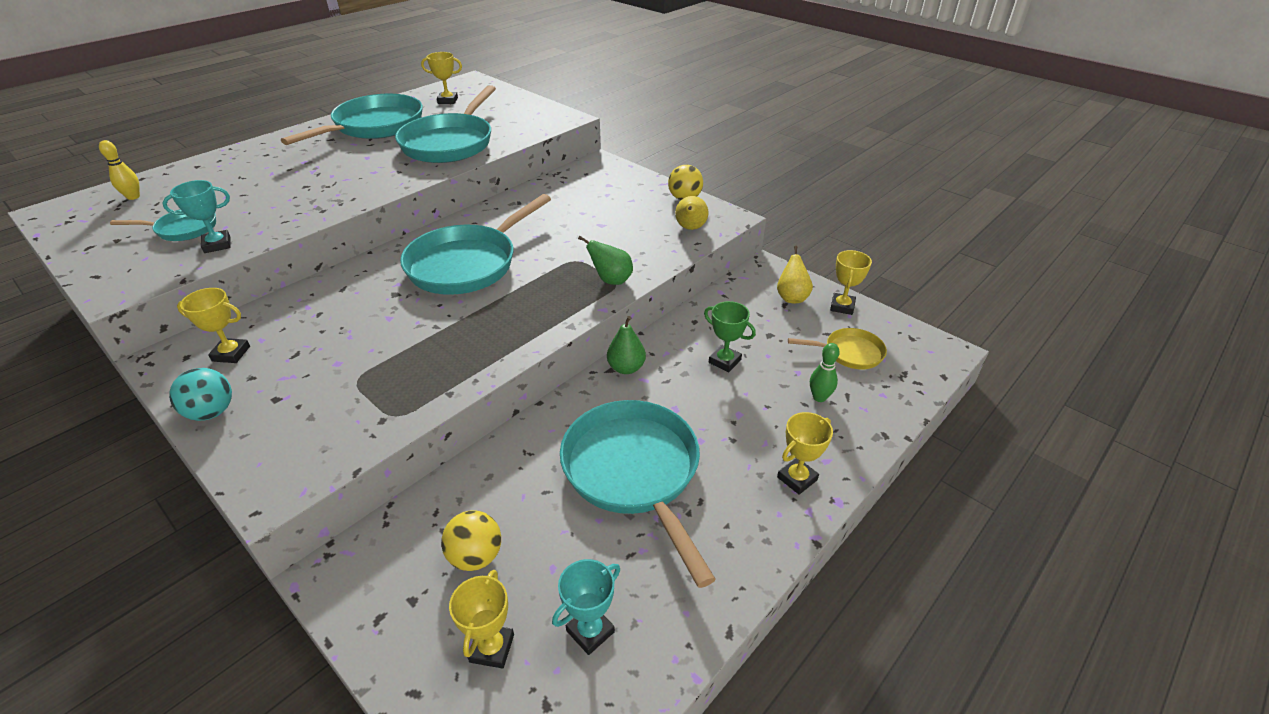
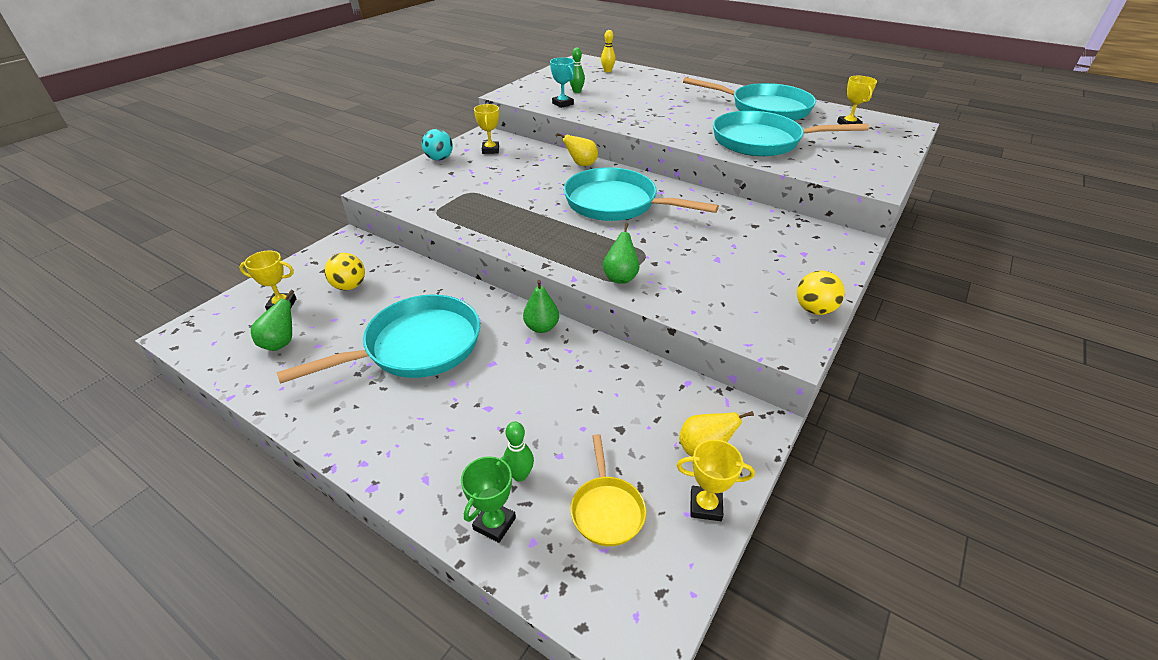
camera: 80 degrees right, 0 degrees up
(183, 229) = (577, 91): turquoise pan -> green bowling pin
(590, 631) = (281, 343): turquoise trophy -> green pear
(690, 228) = (747, 319): yellow pear -> yellow pear (581, 165)
(724, 361) = (565, 393): green trophy -> green trophy (494, 523)
(797, 478) = (403, 454): yellow trophy -> none

